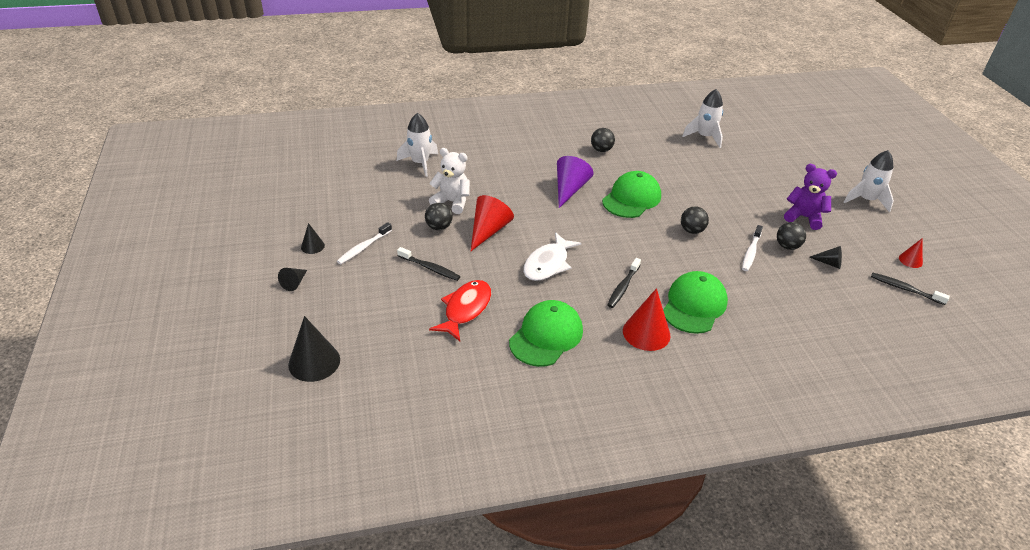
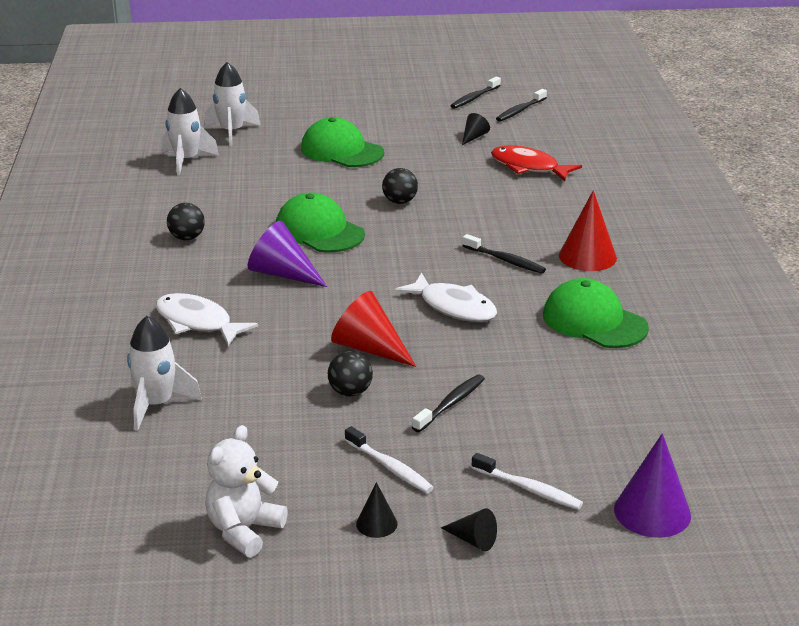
camera: 80 degrees left, 10 degrees down
(314, 362) = (652, 512): black cone -> purple cone
(452, 202) = (286, 377): white teddy bear -> white teddy bear (244, 530)
(465, 309) = (543, 378): red fish -> red fish (528, 167)
(504, 165) = (197, 323): none -> white fish
(694, 305) = (541, 221): green cap -> green cap (341, 151)
(751, 252) = (448, 174): white toothbrush -> white toothbrush (529, 489)
(787, 246) = (441, 152): black ball -> none
(803, 217) = (388, 134): purple teddy bear -> none
(866, 200) = (363, 95): white rocket -> white rocket (231, 132)
(910, 260) = (474, 98): red cone -> black toothbrush

